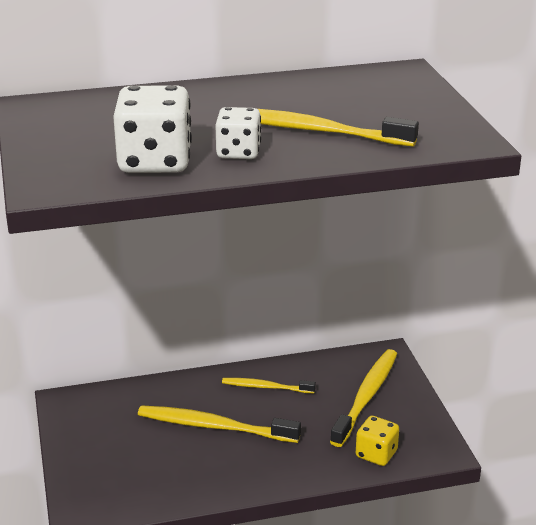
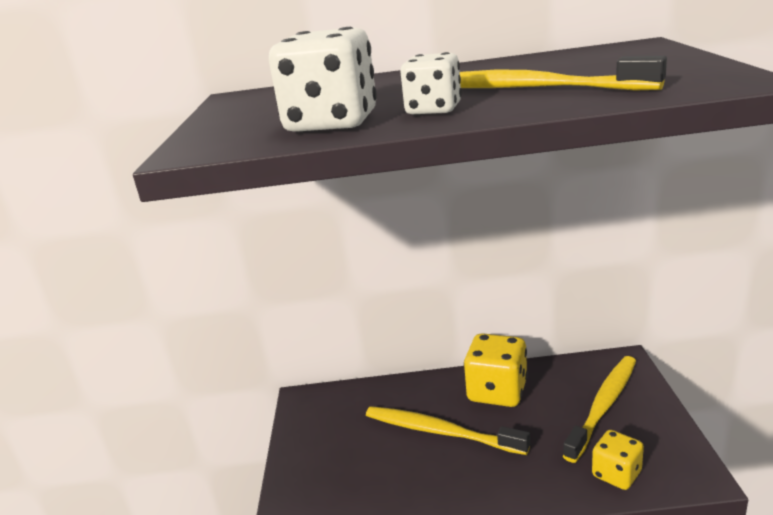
camera: 15 degrees right, 5 degrees down
(266, 387) = (497, 391): yellow toothbrush -> yellow dice

